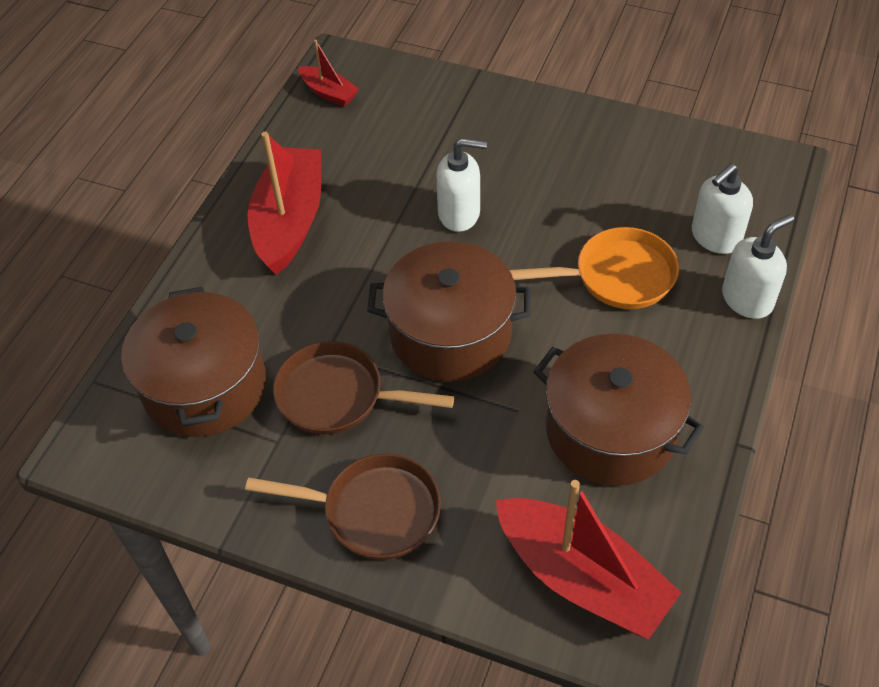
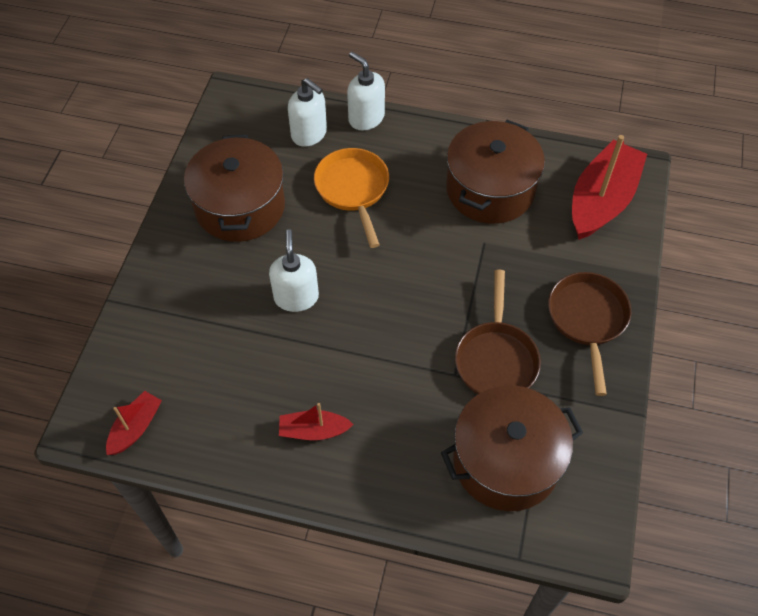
camera: 100 degrees left, 5 degrees up
(289, 221) = (313, 431): red boat -> red boat, size x0.50
(450, 333) = (423, 290): brown pot -> brown pot (240, 206)

